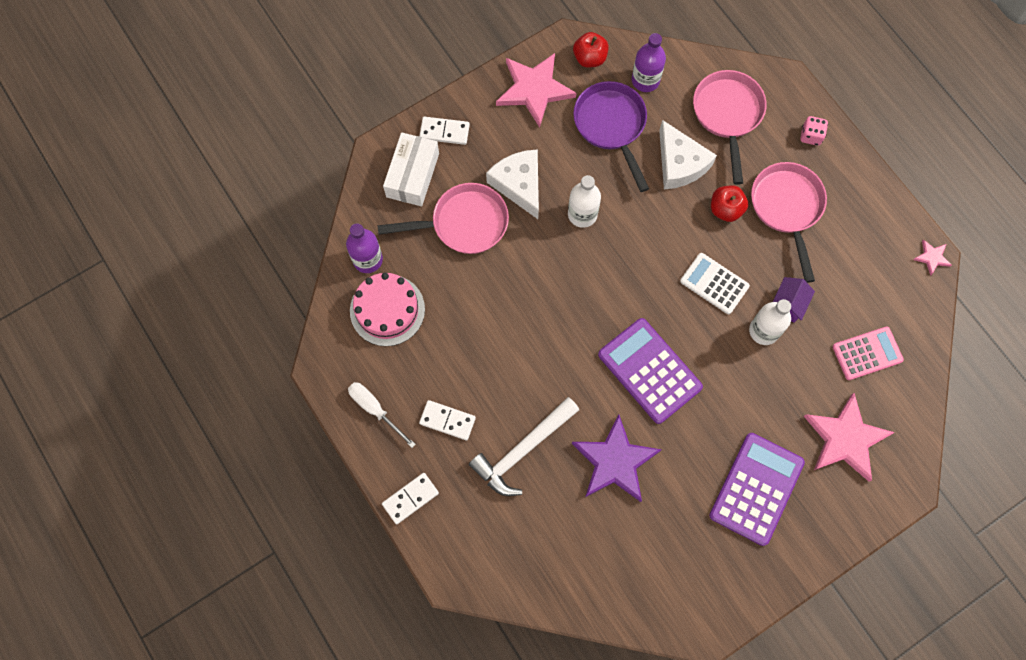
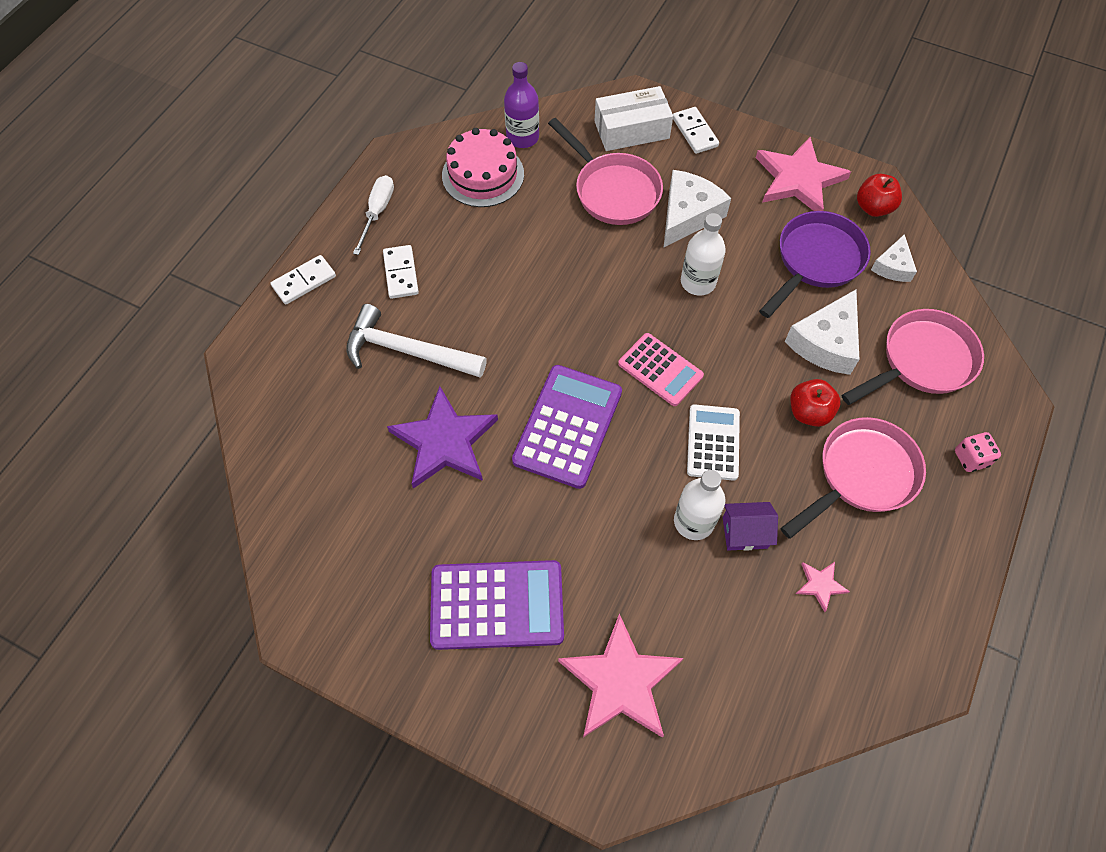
camera: 60 degrees right, 10 degrees down
(410, 498) = (304, 281): white domino -> white domino turned 60 degrees counterclockwise
(645, 80) = (892, 266): purple bottle -> white cheese
(867, 353) = (747, 655): pink calculator -> pink calculator (660, 370)
(932, 257) = (931, 677): pink star -> pink star (820, 585)

